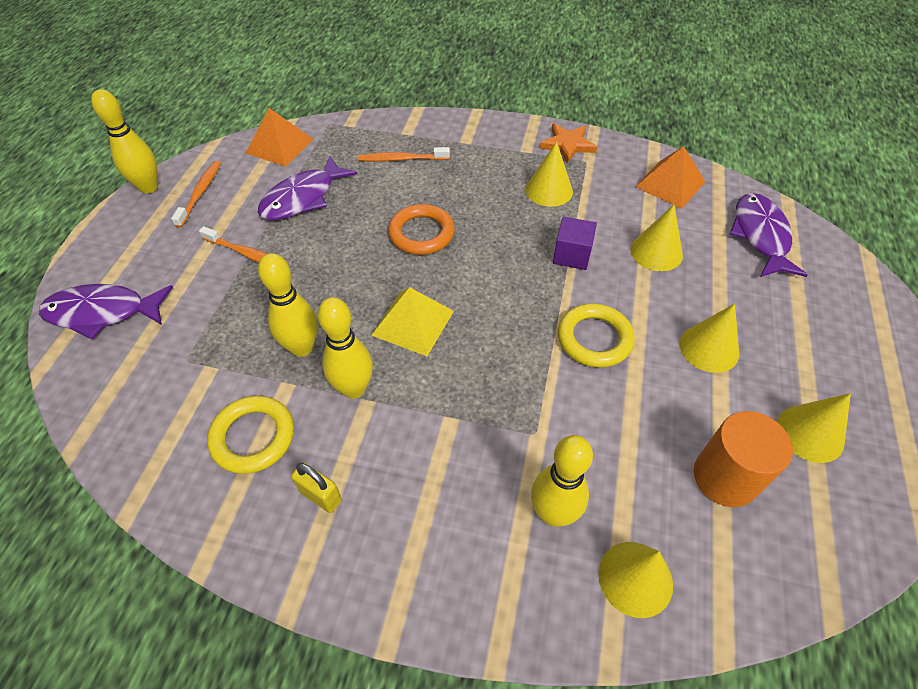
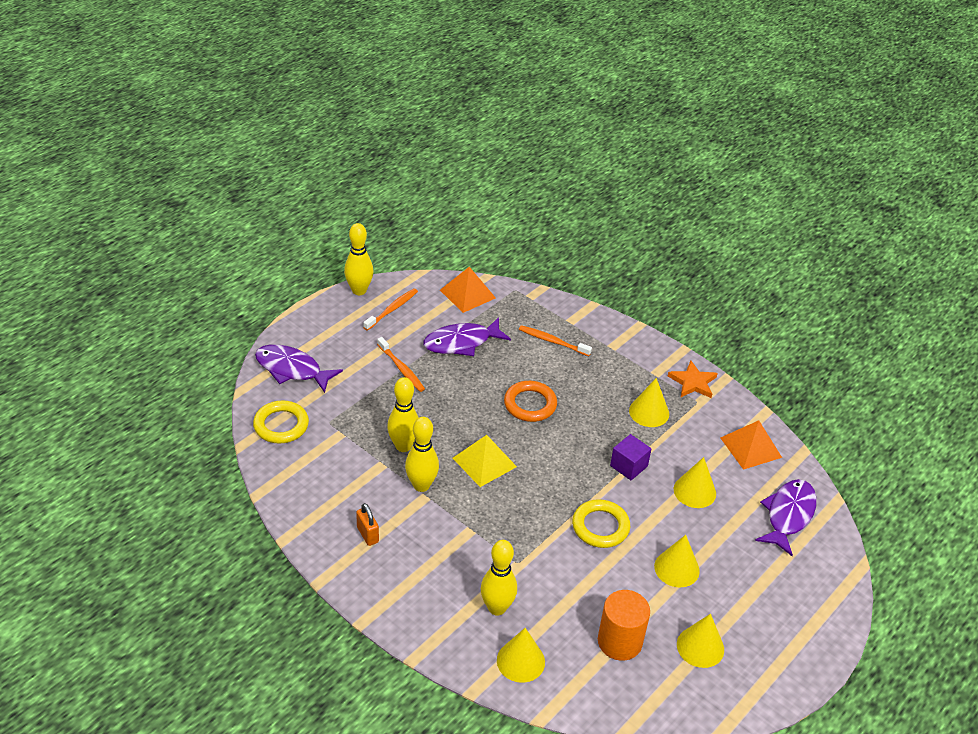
camera: 25 degrees right, 10 degrees down
(253, 437) = (346, 485): yellow ring -> yellow ring (281, 425)
(320, 496) = (367, 535): yellow padlock -> orange padlock

